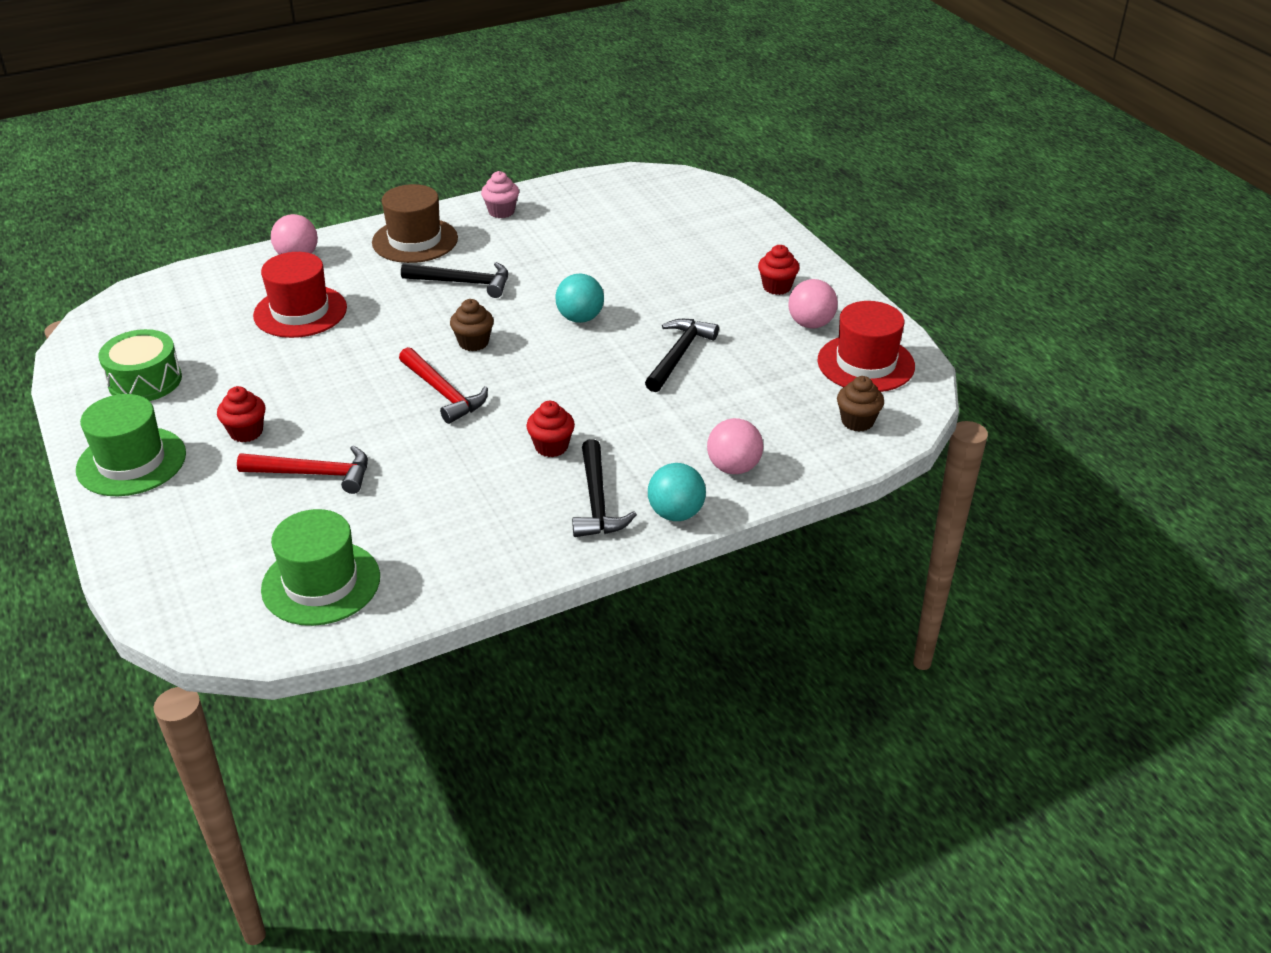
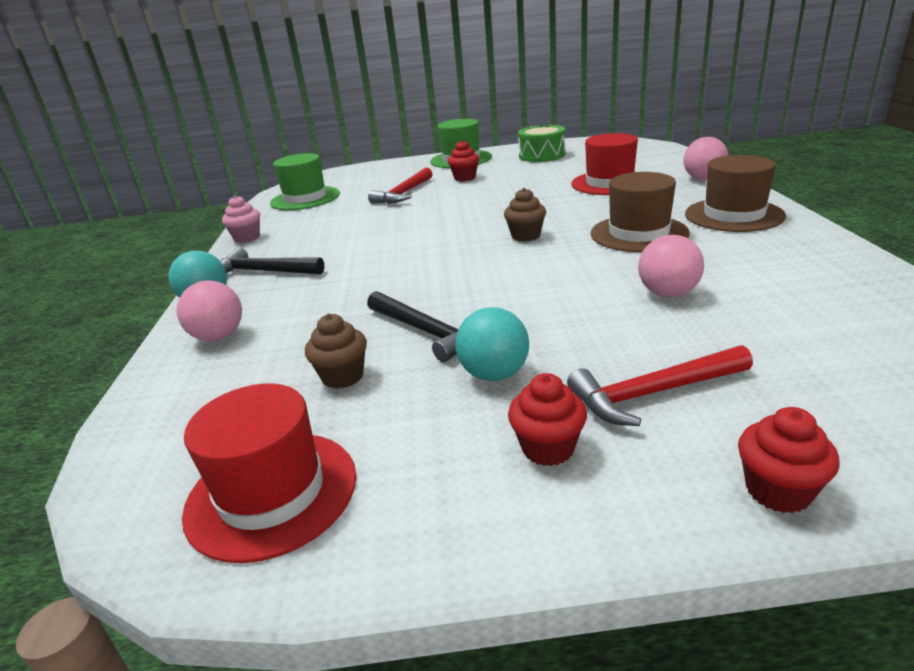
camera: 115 degrees right, 10 degrees down
(443, 393) = (459, 225): red hammer -> red hammer (653, 393)
(463, 282) = (639, 233): black hammer -> brown hat
(501, 212) = (813, 254): pink cupcake -> pink cupcake (247, 238)
(551, 447) = (348, 259): red cupcake -> red cupcake (778, 491)
(580, 318) = (540, 283): turquoise ball -> turquoise ball (494, 374)
(810, 324) = (418, 459): pink ball -> pink ball (668, 293)
(857, 421) = (174, 441): brown cupcake -> brown cupcake (343, 376)

